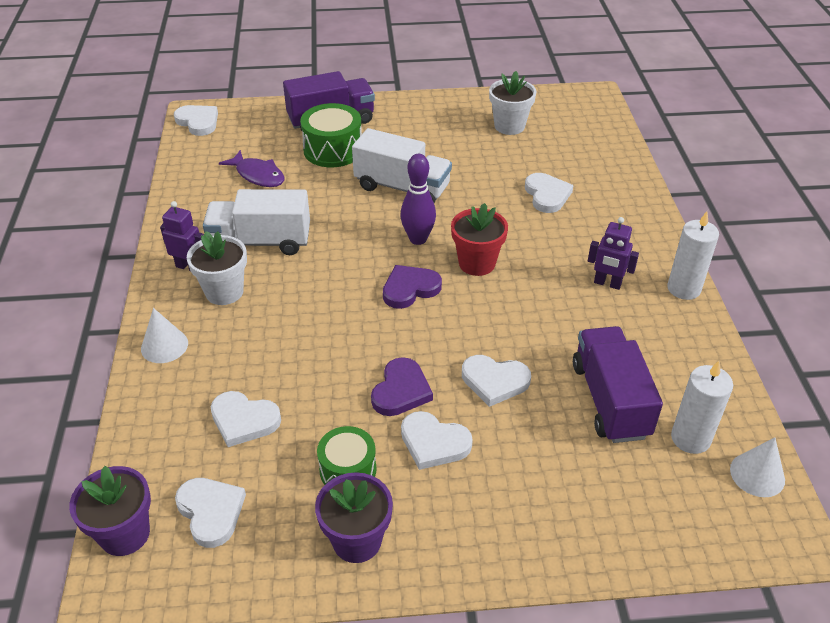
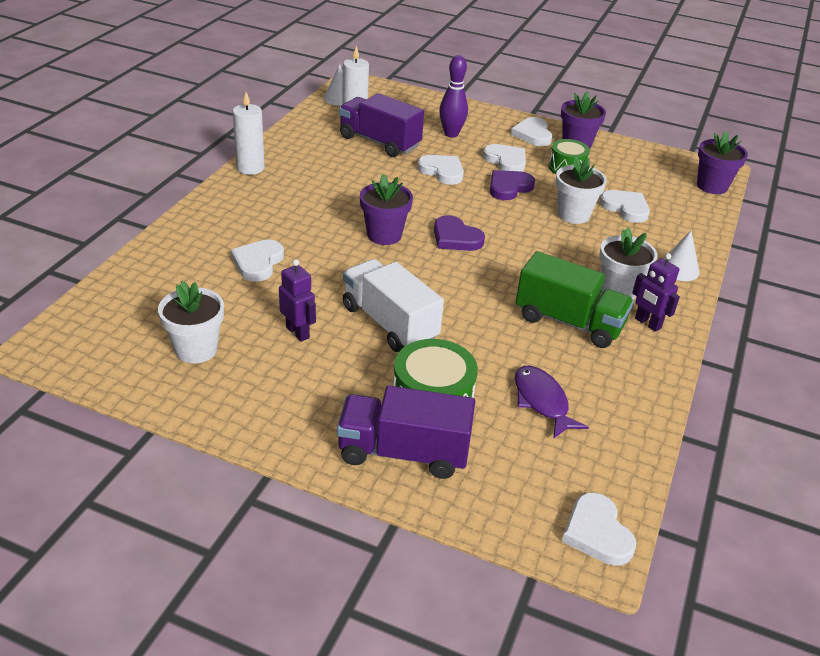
camera: 155 degrees left, 5 degrees down
(211, 512) = (658, 178): white heart -> white heart (533, 134)
(260, 242) = (568, 322): white truck -> green truck
(304, 378) = (573, 214): none -> white flower pot
(410, 289) = (456, 238): purple heart -> purple heart turned 45 degrees clockwise
(418, 239) = (417, 270): purple bowling pin -> purple bowling pin (451, 134)
(477, 263) = (384, 235): red flower pot -> purple flower pot
(607, 283) = (300, 189): purple robot -> purple robot (298, 332)
(610, 400) = (379, 142): purple truck -> purple truck turned 105 degrees clockwise

